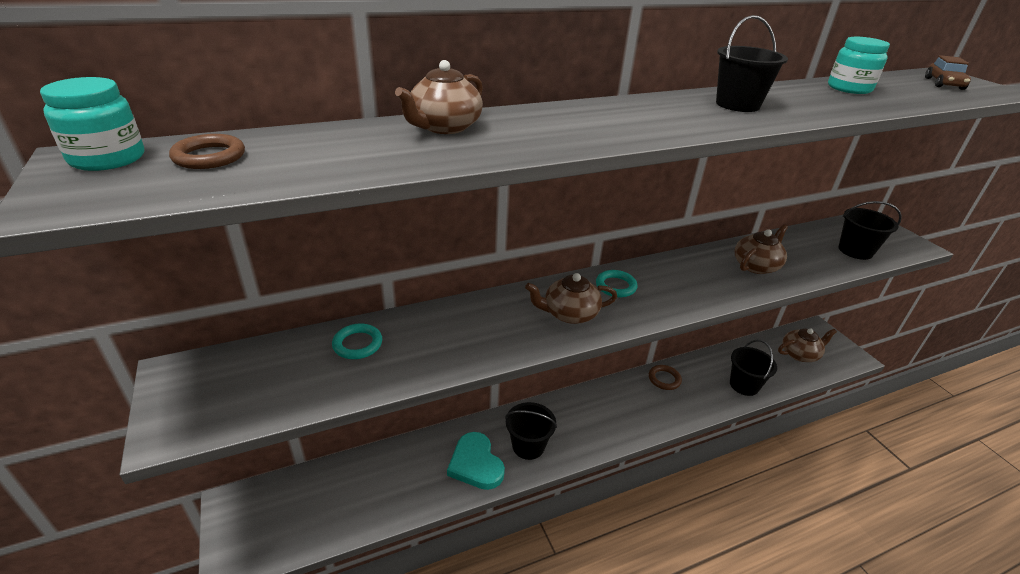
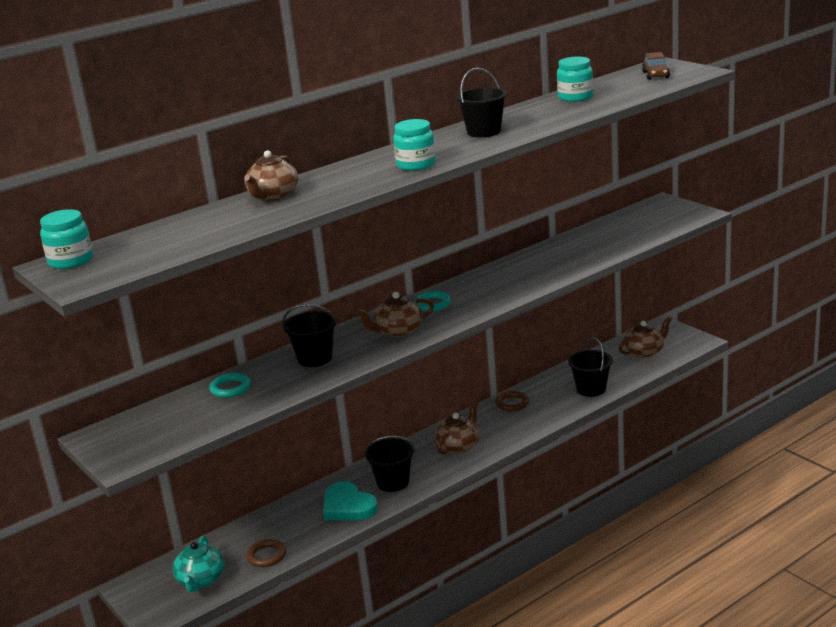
camera: 10 degrees left, 10 degrees down
(209, 157) = (134, 246): brown ring -> brown ring (266, 556)
(297, 520) = (200, 580): none -> turquoise teapot
(645, 128) = (416, 165): none -> turquoise jar
(756, 266) = (554, 261): brown teapot -> brown teapot (459, 446)
(855, 251) = (643, 230): black bucket -> black bucket (315, 358)

